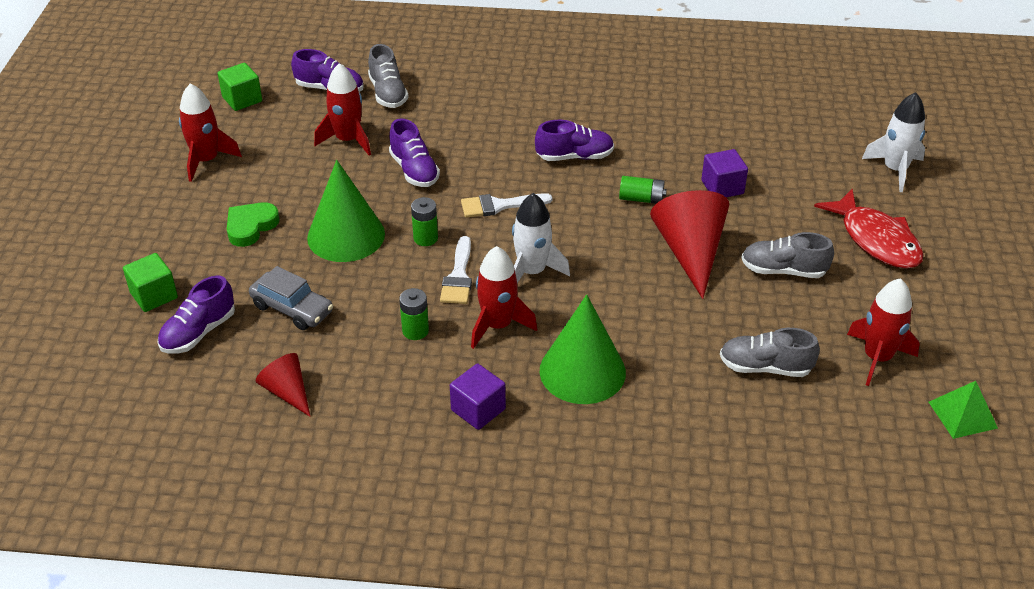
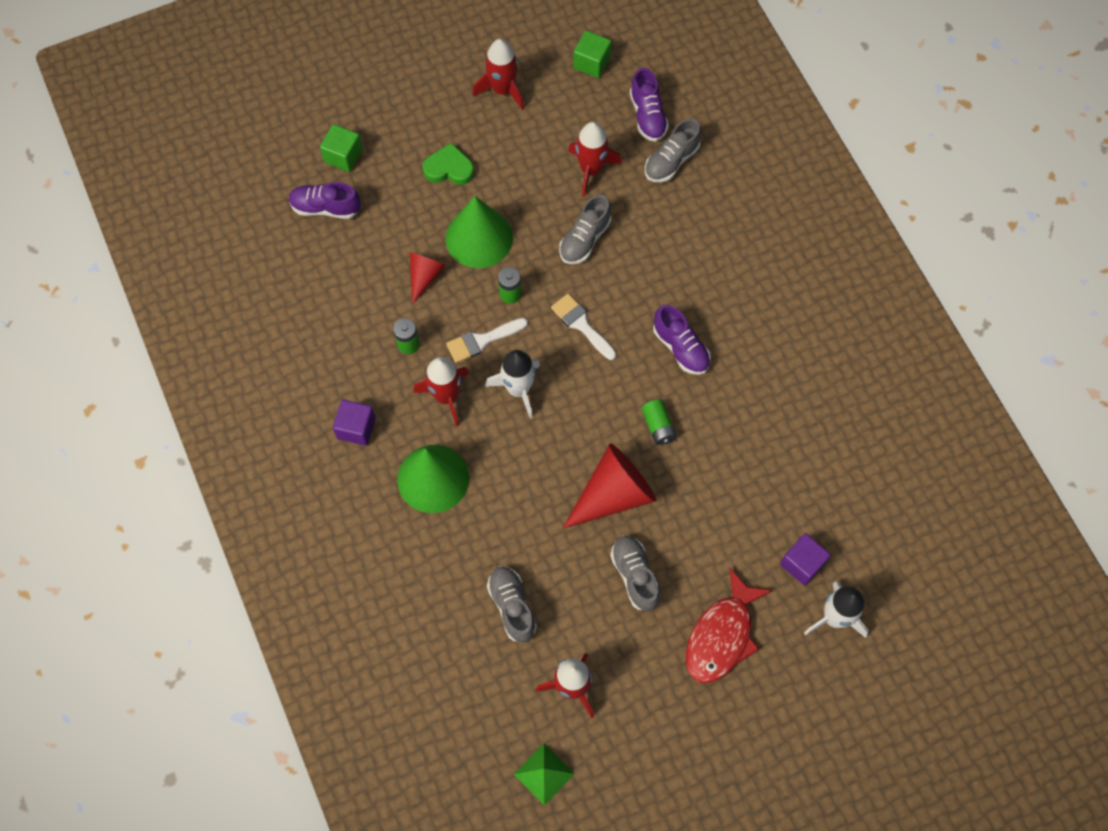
camera: 60 degrees right, 25 degrees up
(287, 392) = (304, 298): red cone -> red cone (425, 276)
(292, 309) = (382, 251): grey car -> none
(414, 170) = (585, 239): purple shoe -> grey shoe
(722, 187) = (715, 483): purple cube -> purple cube (802, 563)

